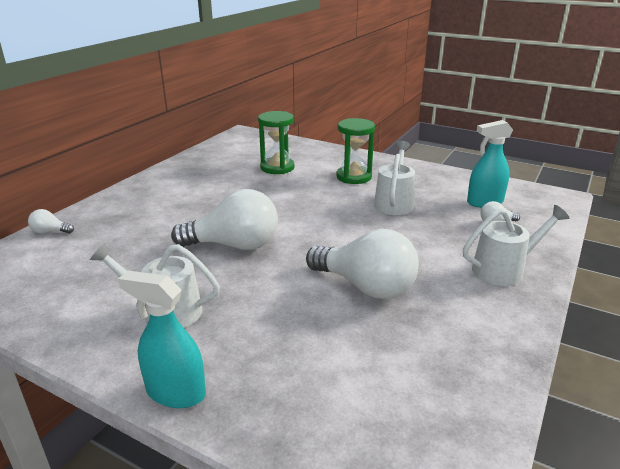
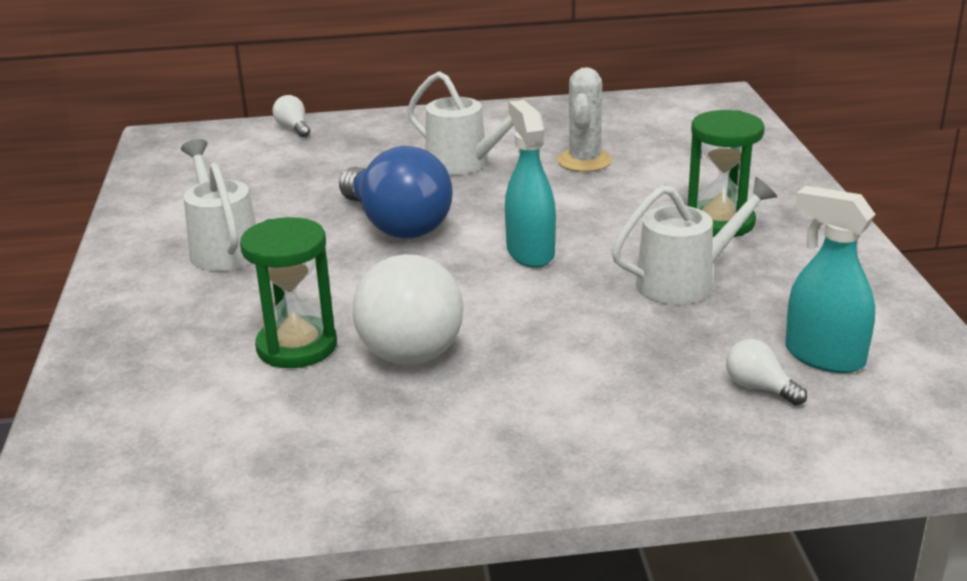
camera: 55 degrees right, 0 degrees up
(175, 392) = (104, 310): turquoise spray bottle -> turquoise spray bottle (530, 252)
(234, 245) = (397, 225): white light bulb -> blue light bulb
(250, 178) = (584, 161): none -> white cactus
(277, 167) = (649, 163): green hourglass -> green hourglass (297, 347)
(504, 269) = (602, 436): white watering can -> white watering can (465, 163)

